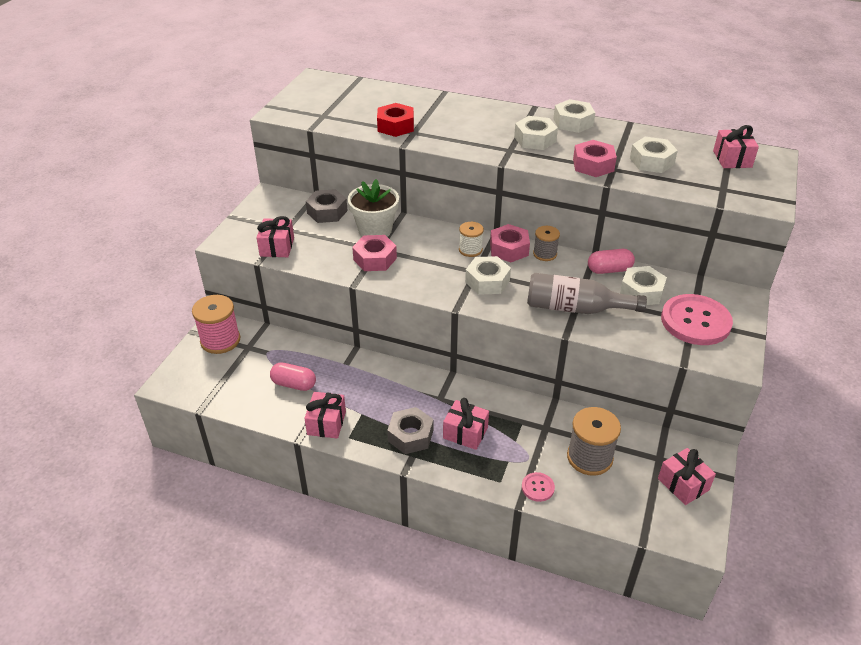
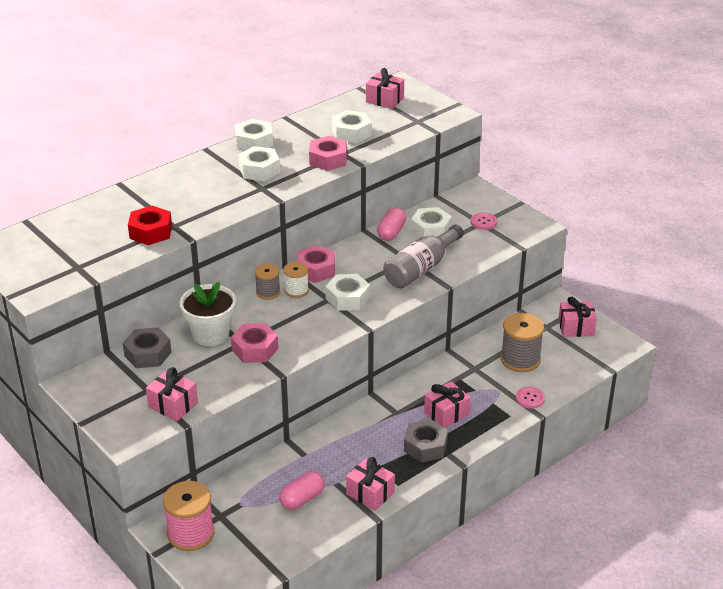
camera: 60 degrees left, 5 degrees down
(545, 254) = (341, 254): grey spool -> grey spool (268, 292)
(695, 321) = (483, 222): pink button -> pink button, size x0.46

